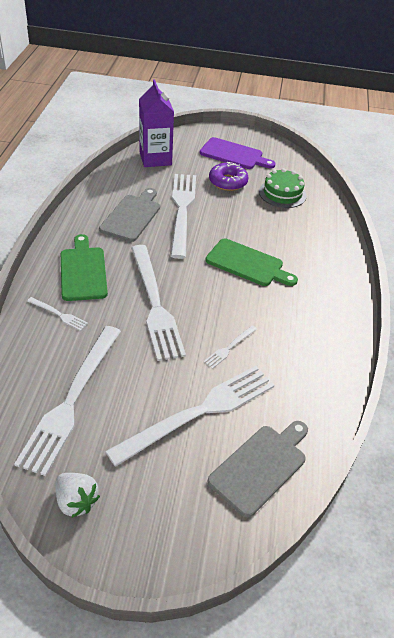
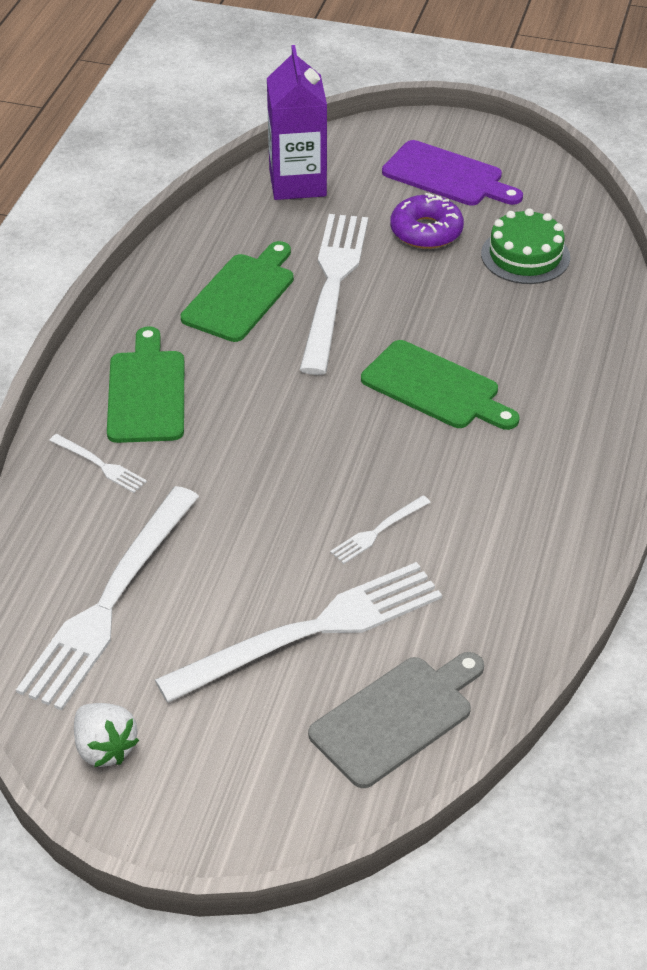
camera: 10 degrees right, 0 degrees up
(132, 216) = (241, 294): grey cutting board -> green cutting board
(155, 304) = (262, 453): white fork -> none

